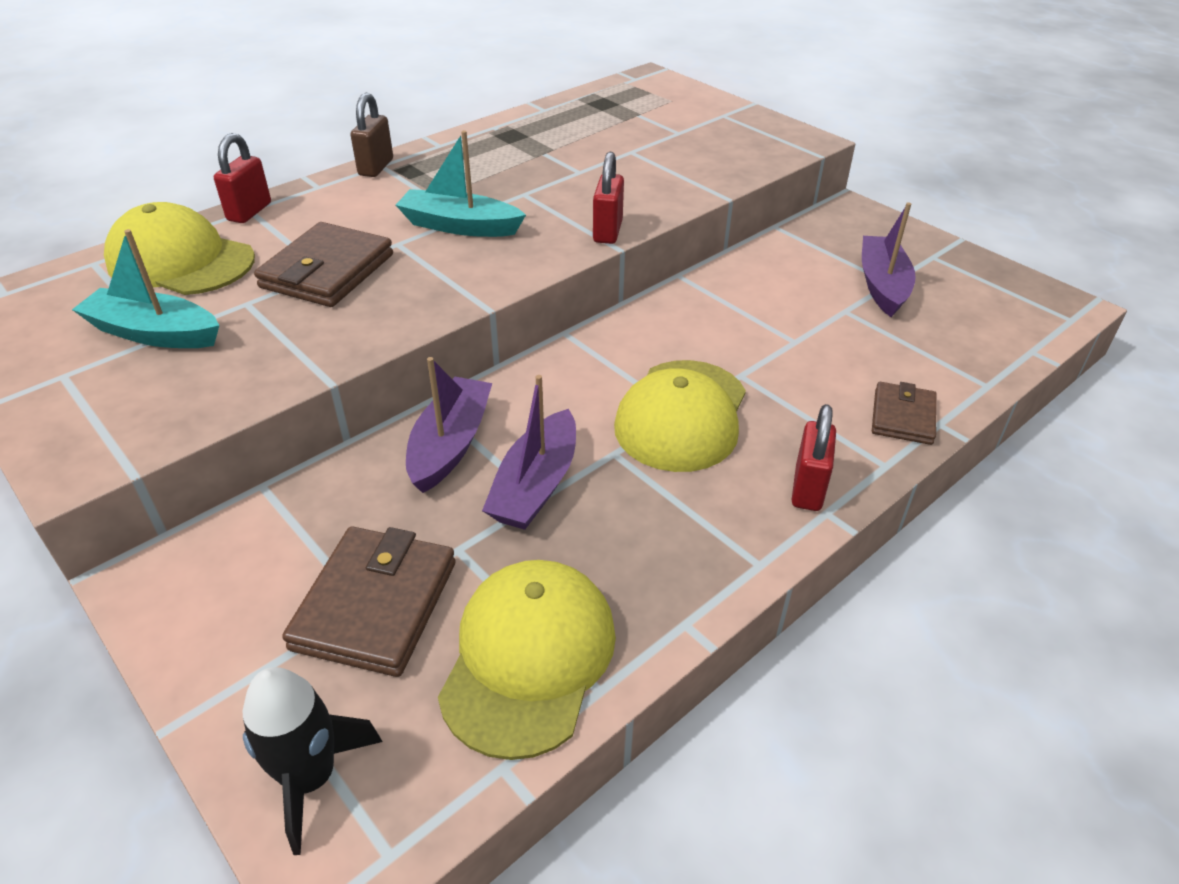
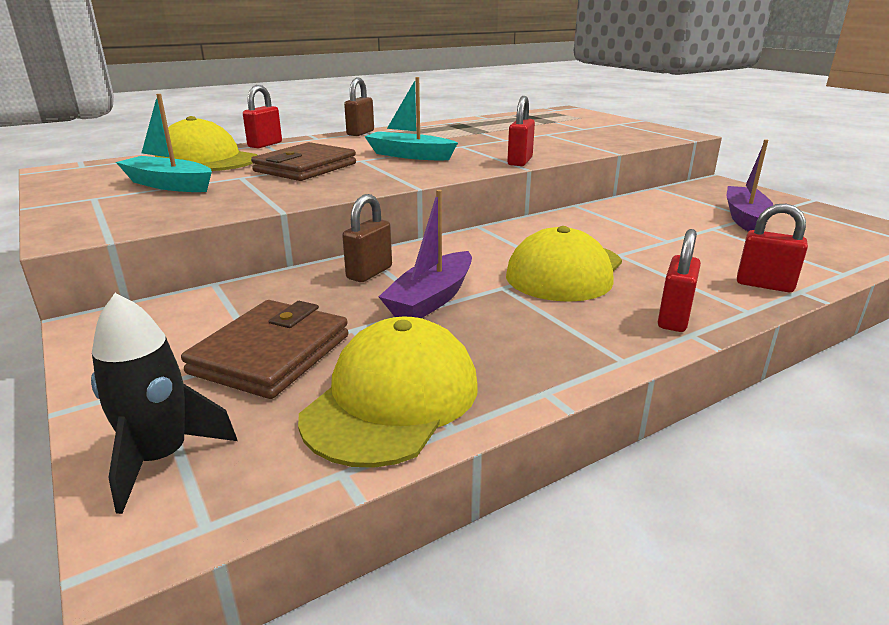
camera: 10 degrees right, 15 degrees down
(450, 444) = (369, 273): purple boat -> brown padlock
(902, 417) = (764, 285): brown wallet -> red padlock

